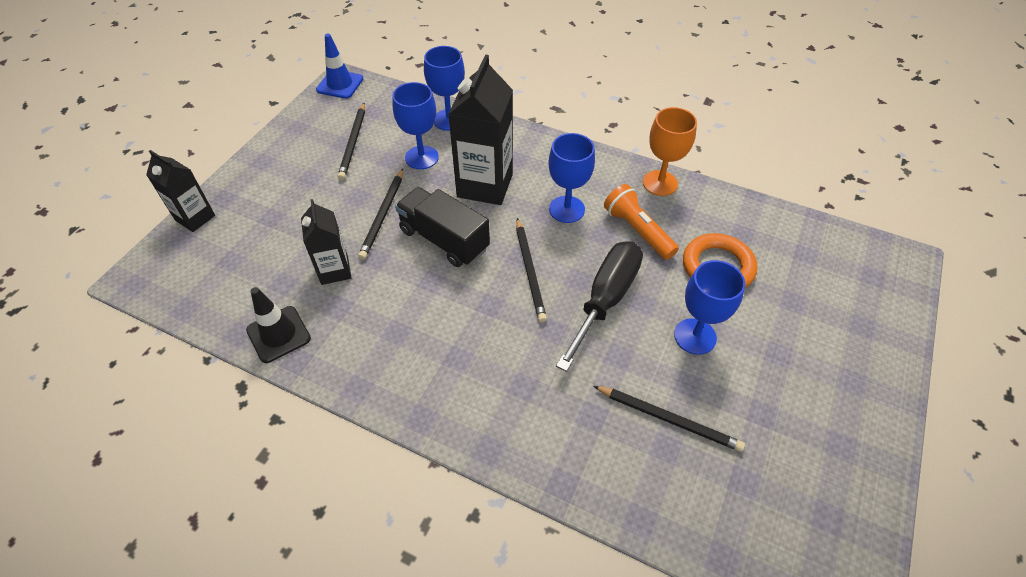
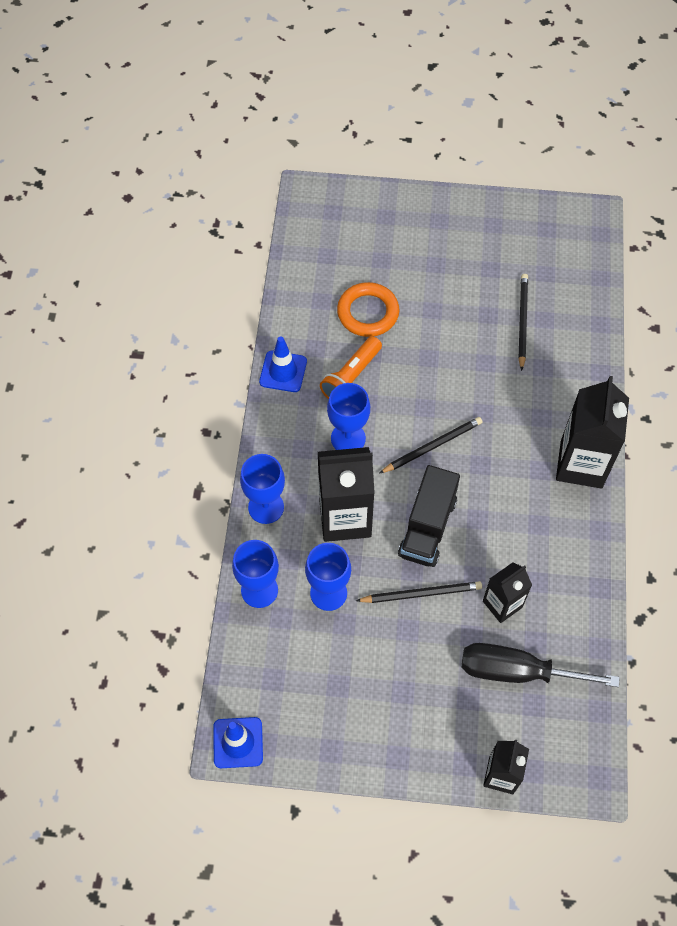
camera: 110 degrees left, 10 degrees up
(278, 334) = (585, 615): black traffic cone -> none
(353, 143) = (333, 673): black pencil -> none
(444, 403) = (581, 464): none -> black carton
(606, 299) = (436, 383): black screwdriver -> black screwdriver (517, 671)
(660, 183) = (283, 371): orange goblet -> blue traffic cone
(695, 336) = (444, 317): blue goblet -> blue goblet (266, 507)

